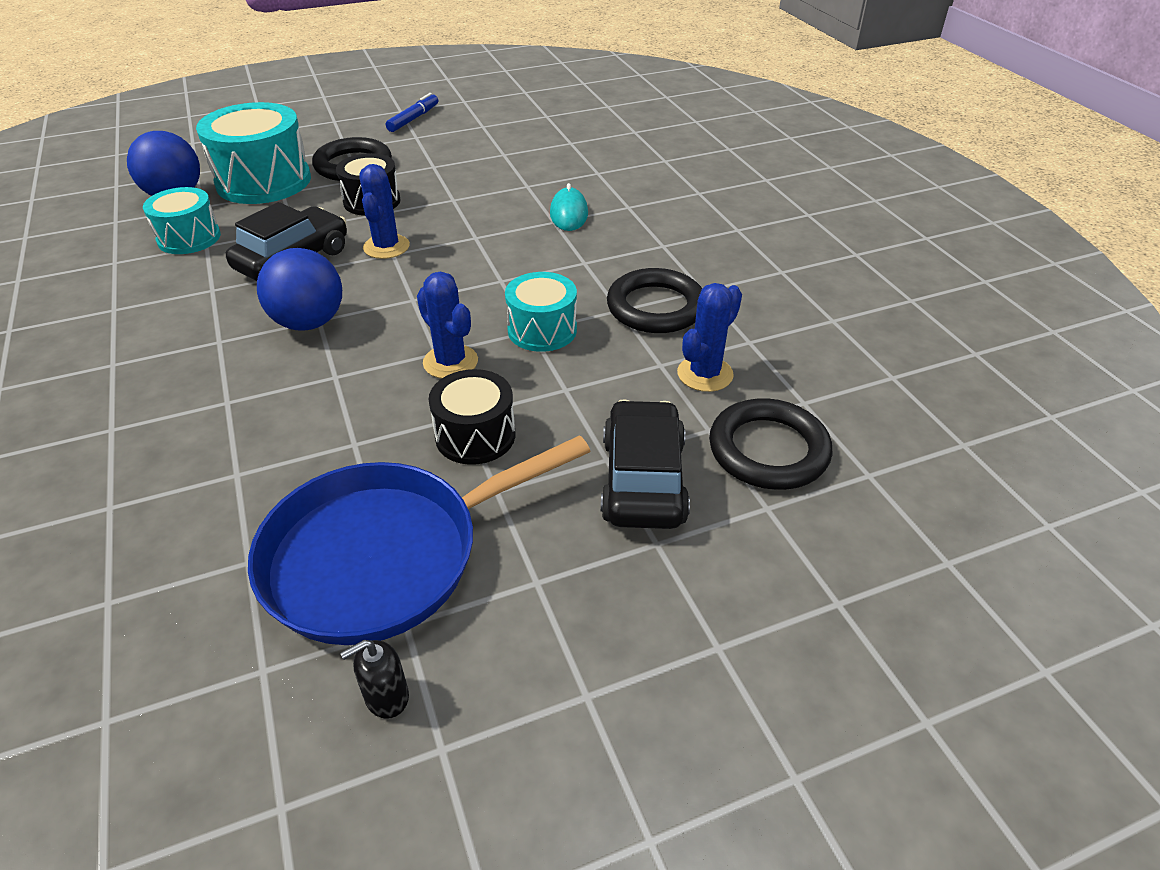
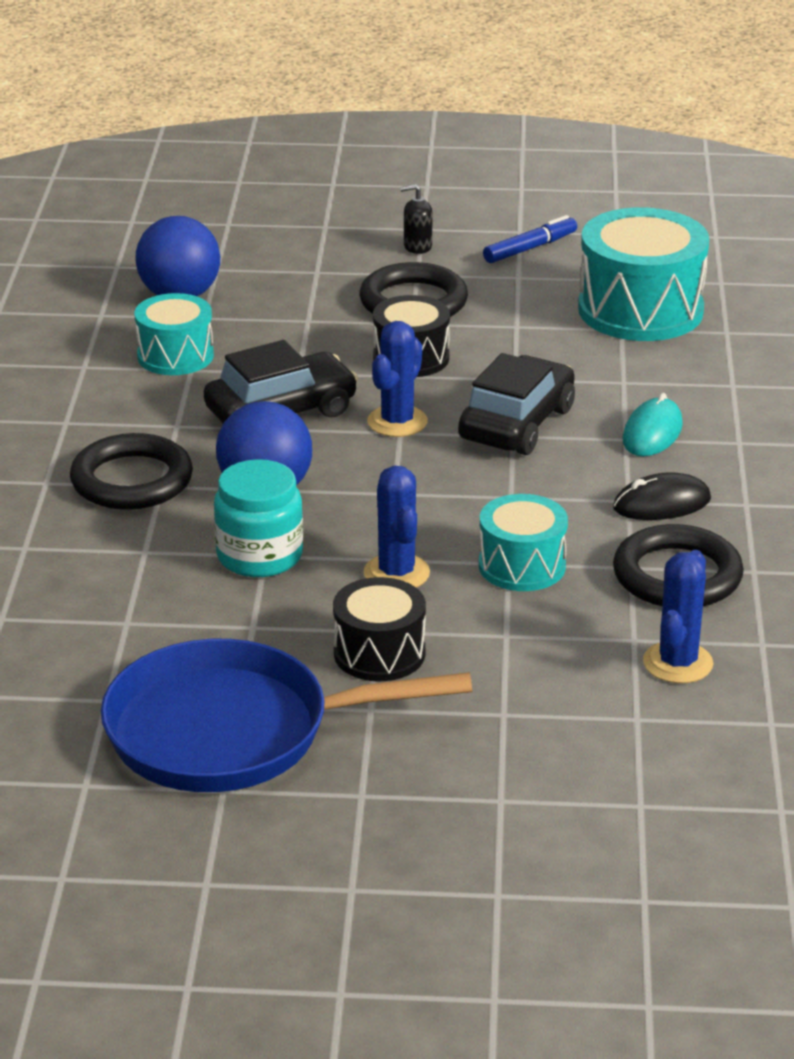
camera: 25 degrees right, 10 degrees down
(264, 181) = (292, 300): turquoise drum -> turquoise drum (640, 310)
(330, 378) = (259, 556): none -> turquoise jar
(386, 696) = (179, 834): black soap dispenser -> black soap dispenser (417, 247)
(608, 259) = (661, 504): none -> black mouse
(643, 480) = (527, 743): black car -> black car (517, 424)
(705, 374) = (677, 663): blue cactus -> blue cactus turned 45 degrees counterclockwise
(768, 450) = (687, 756): black ring -> black ring (132, 480)

